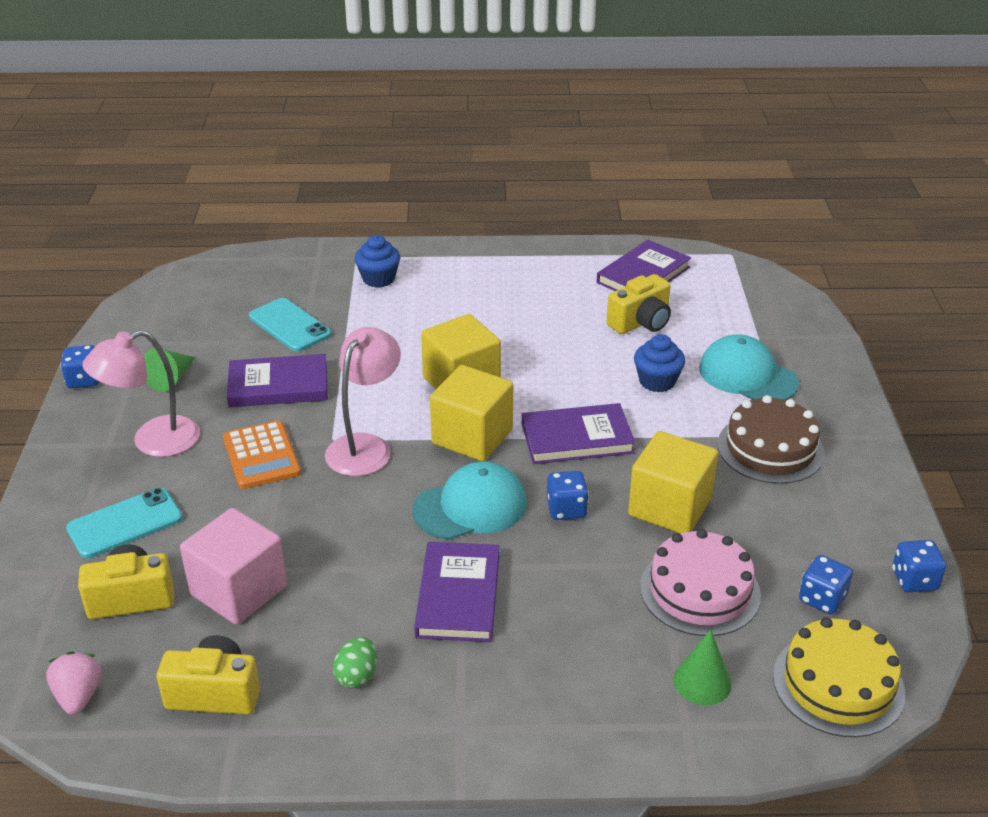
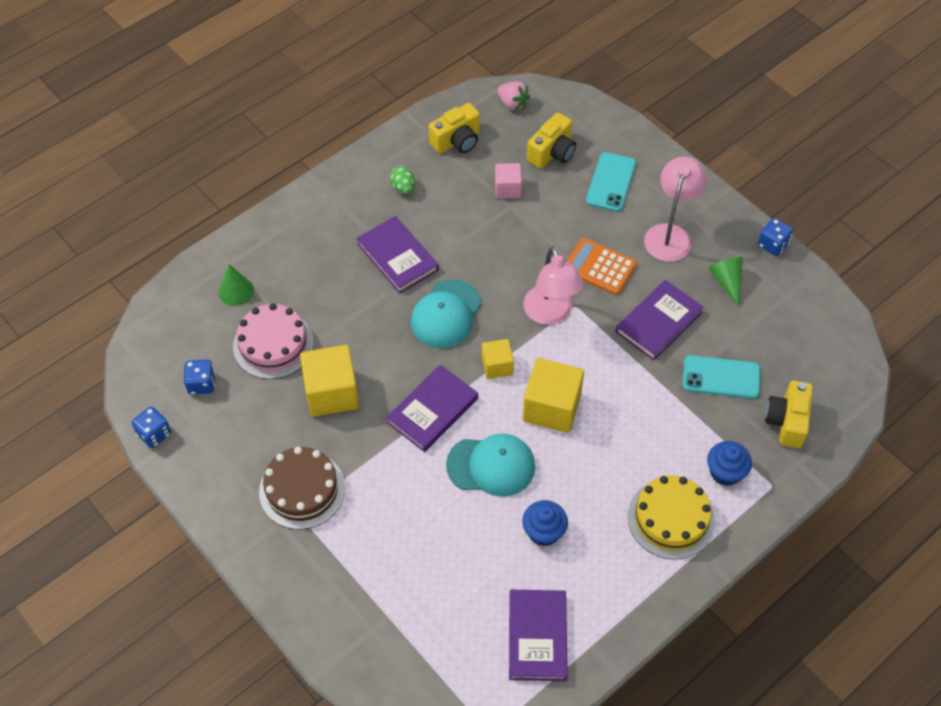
camera: 140 degrees right, 20 degrees up
(238, 590) = (507, 188): pink cube -> pink cube, size x0.57
(472, 436) = (497, 366): yellow cube -> yellow cube, size x0.57
(566, 509) = (390, 350): blue dice -> none
(641, 322) = (488, 567): yellow camera -> yellow camera (787, 421)
(657, 381) = (424, 505): blue cupcake -> blue cupcake (544, 531)
(747, 375) = (365, 559): turquoise cap -> turquoise cap (491, 466)
(838, 684) = (165, 334): yellow cake -> yellow cake (671, 518)

